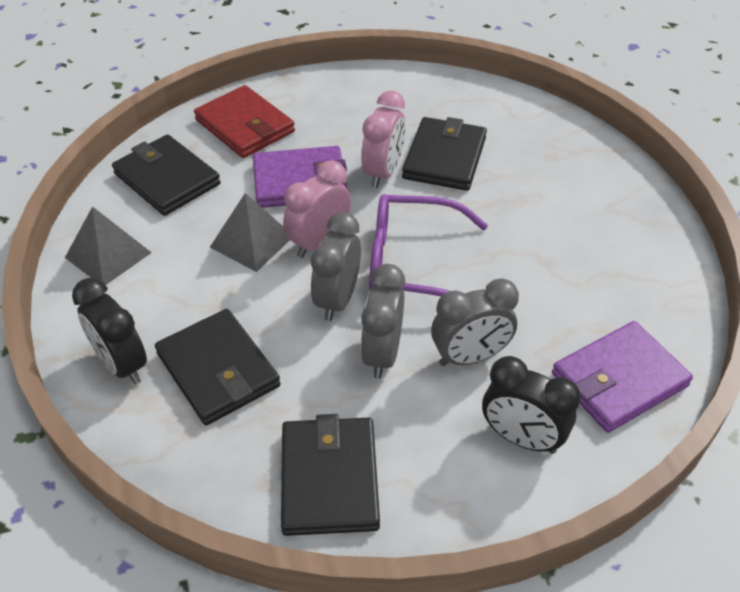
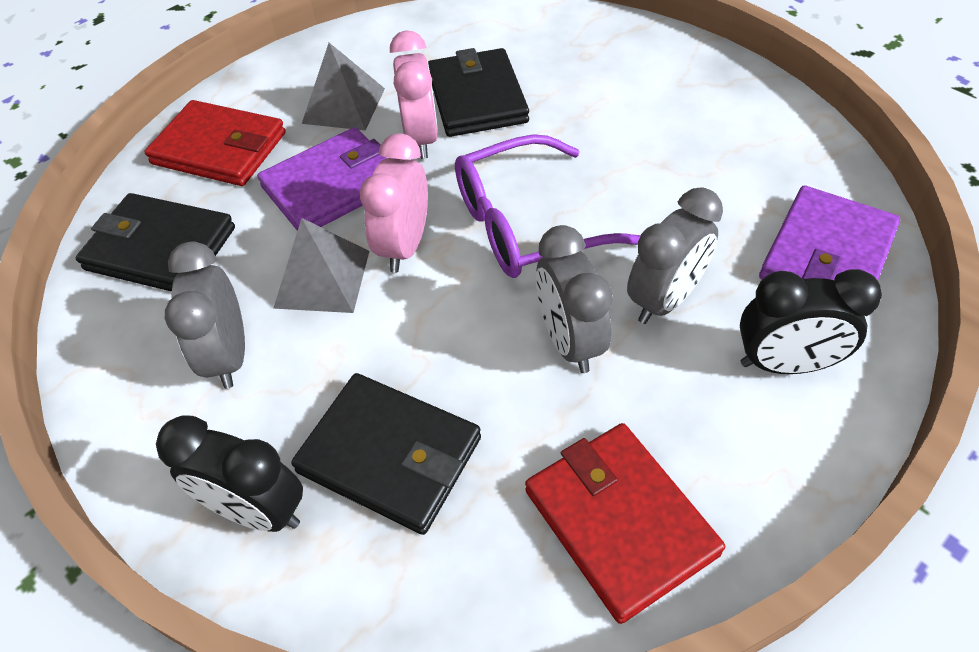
camera: 25 degrees left, 5 degrees up
(108, 255) = (143, 376): grey pyramid -> grey pyramid (344, 105)
(329, 478) = (619, 521): black wallet -> red wallet
(337, 299) = (473, 302): grey clock -> grey clock (229, 355)

